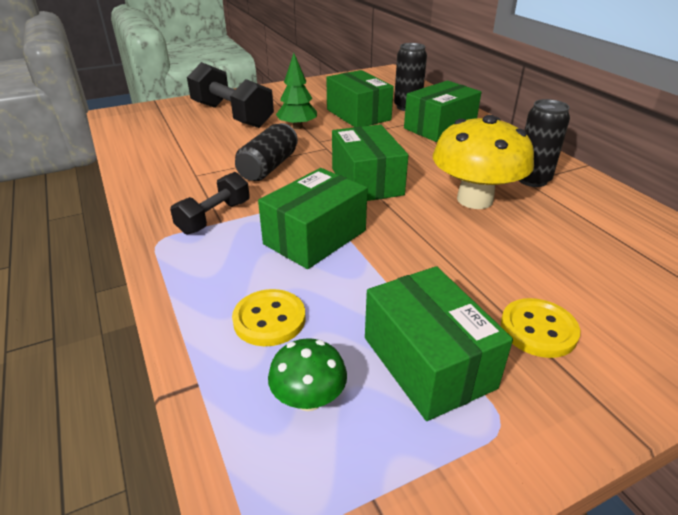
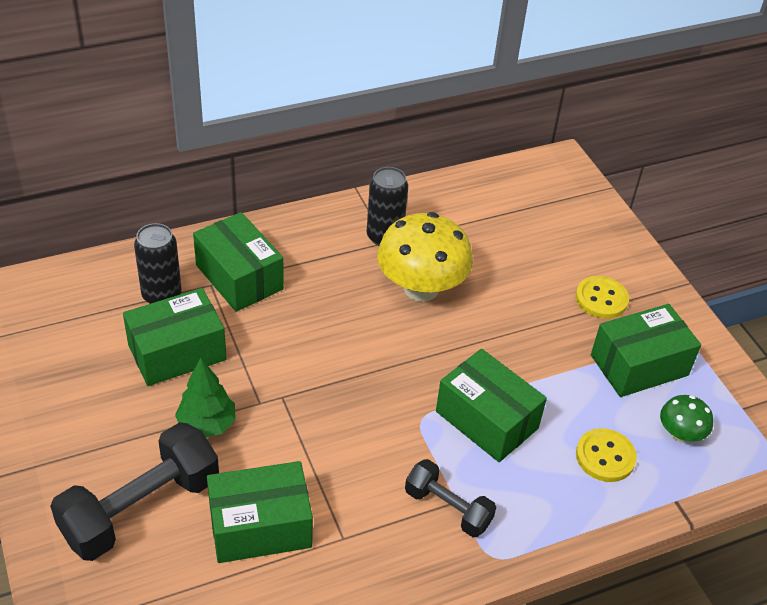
camera: 90 degrees left, 10 degrees up
(268, 167) = (330, 459): black can -> none
(367, 181) = (376, 367): green box -> green box (260, 526)

